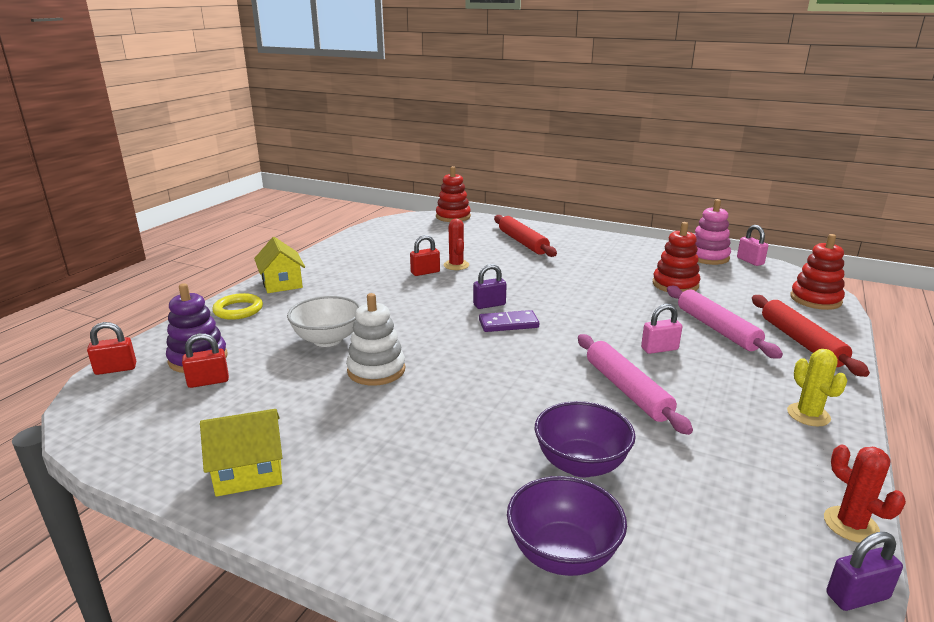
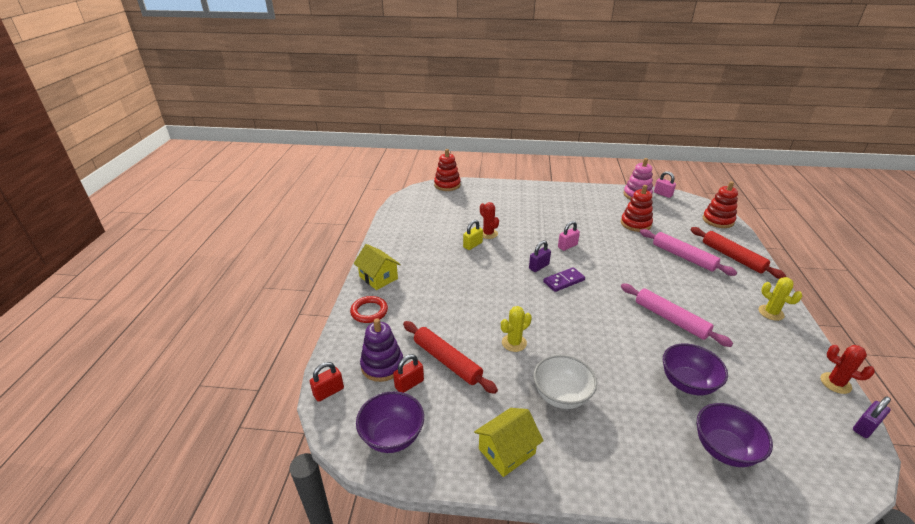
camera: 20 degrees left, 10 degrees up
(135, 424) = (392, 436): none -> purple bowl
(238, 310) = (369, 311): yellow ring -> red ring
(327, 340) = (458, 324): white bowl -> white bowl (561, 396)
(376, 370) = (514, 343): white stacking toy -> yellow cactus
(425, 272) = (472, 245): red padlock -> yellow padlock
(523, 242) = (515, 202): red rolling pin -> red rolling pin (447, 361)
(659, 349) = (664, 281): pink padlock -> pink padlock (567, 246)

